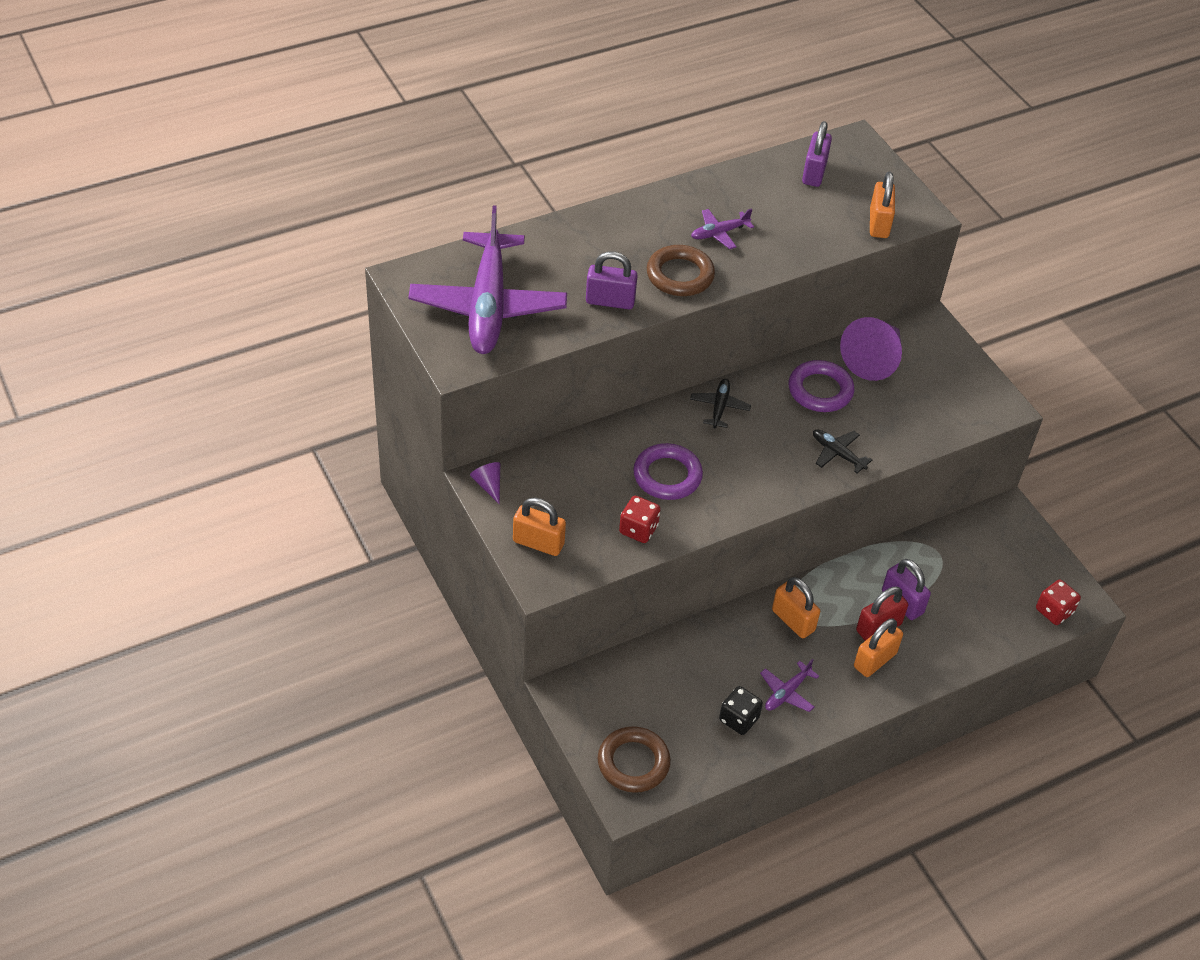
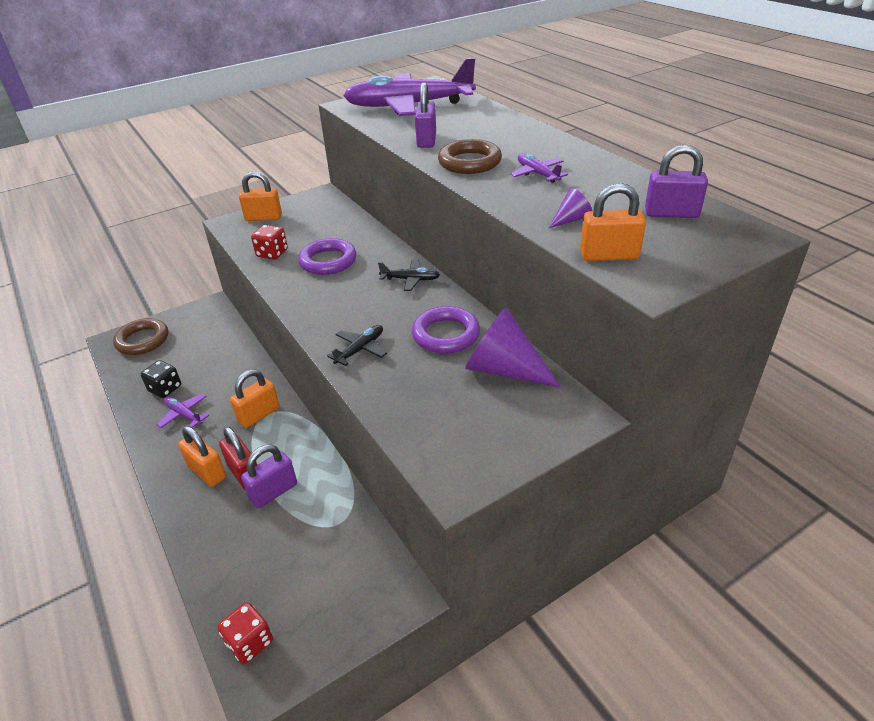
camera: 90 degrees right, 10 degrees down
(488, 485) = (317, 196): purple cone -> purple cone (571, 220)
(538, 543) = (263, 218): orange padlock -> orange padlock turned 75 degrees clockwise

